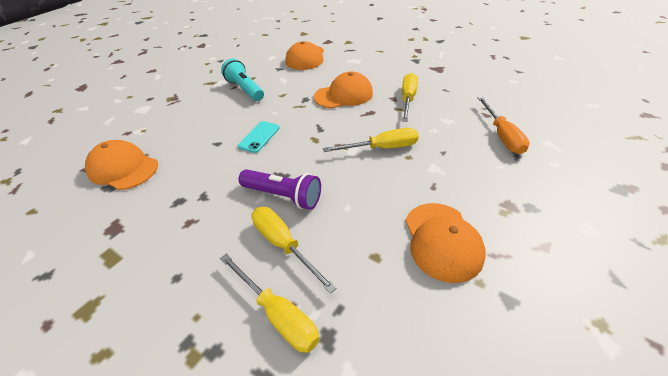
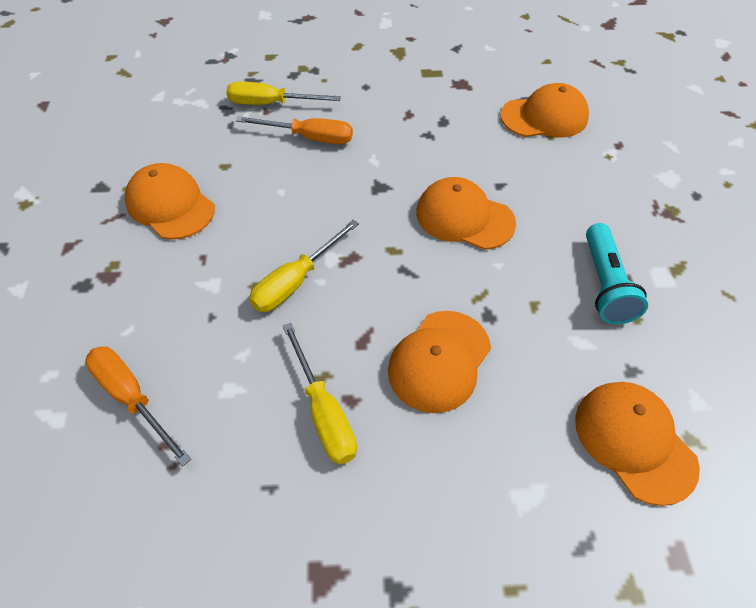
camera: 140 degrees right, 10 degrees up
(245, 89) = (604, 284): turquoise flashlight -> turquoise flashlight turned 75 degrees clockwise
(259, 137) = (464, 217): turquoise phone -> orange cap
(283, 196) = (353, 170): purple flashlight -> none
(284, 245) = (309, 138): yellow screwdriver -> orange screwdriver

